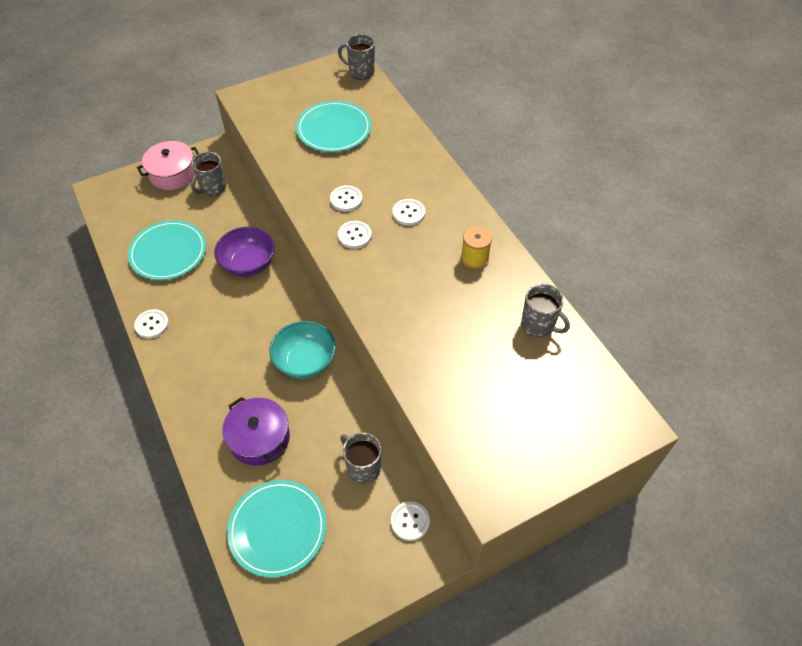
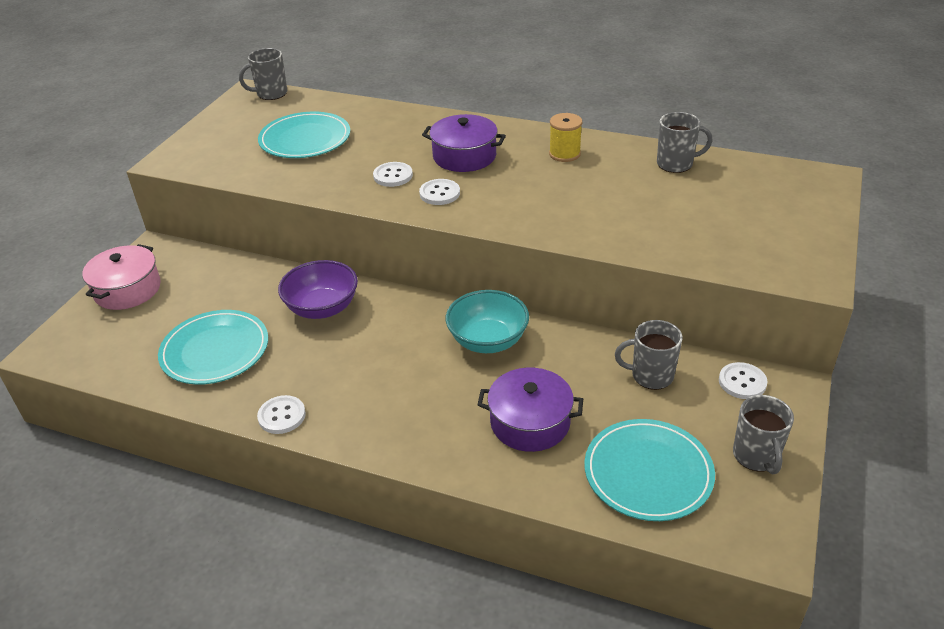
camera: 40 degrees left, 15 degrees down
(212, 188) = (194, 276): grey mug -> grey mug (756, 456)
(408, 213) = (464, 156): white button -> purple pot

